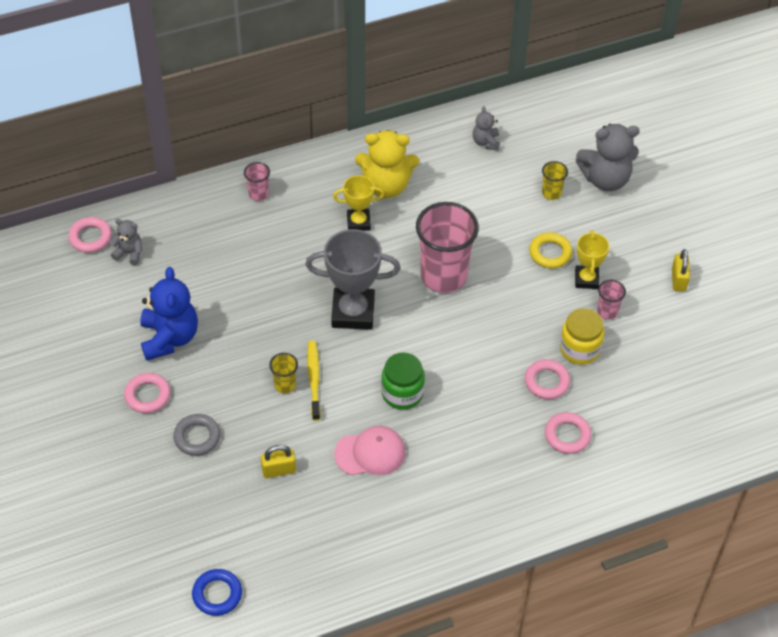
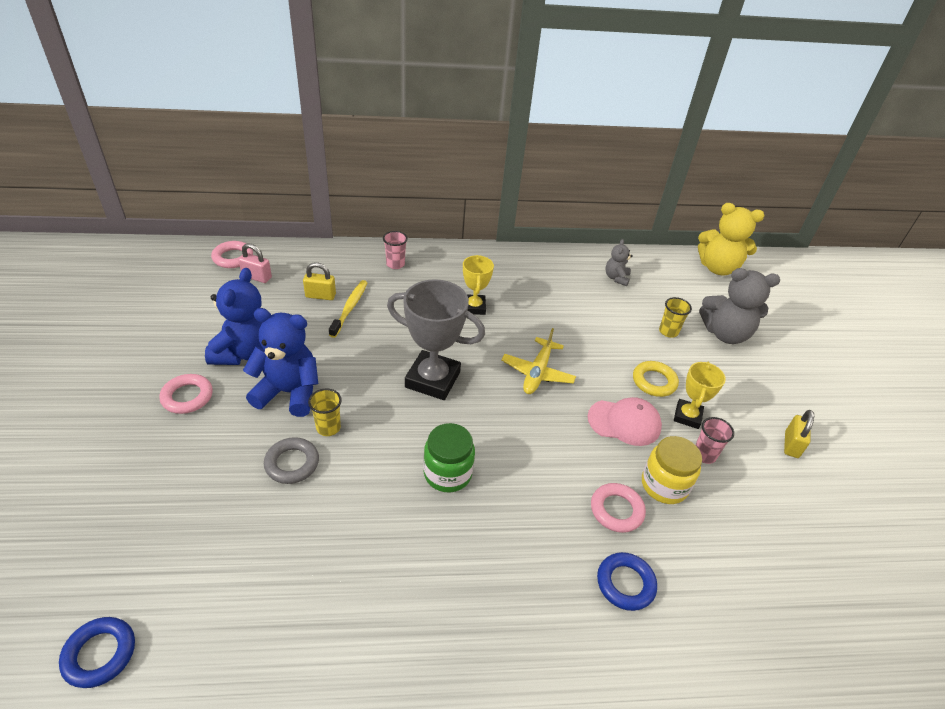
camera: 15 degrees right, 10 degrees down
(129, 253) = (257, 277): grey teddy bear -> pink padlock
(197, 437) = (207, 452): grey ring -> grey ring (292, 463)
(233, 364) = (289, 392): none -> blue teddy bear
(279, 470) = (269, 516): yellow padlock -> yellow padlock (320, 296)
(314, 379) = (361, 431): yellow toothbrush -> yellow toothbrush (350, 308)
(358, 222) = (474, 307): yellow trophy -> yellow trophy turned 75 degrees clockwise
(370, 453) = (381, 529): pink cap -> pink cap (624, 422)
(386, 185) = (512, 286): yellow teddy bear -> yellow teddy bear (718, 268)
(443, 276) = (537, 373): pink cup -> yellow plane
(567, 435) = (625, 583): pink ring -> blue ring

